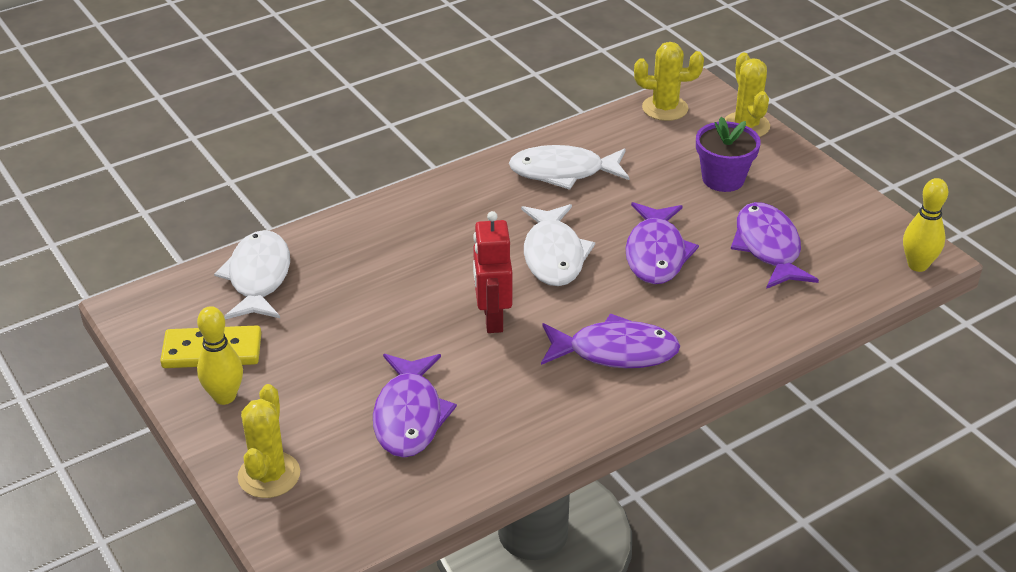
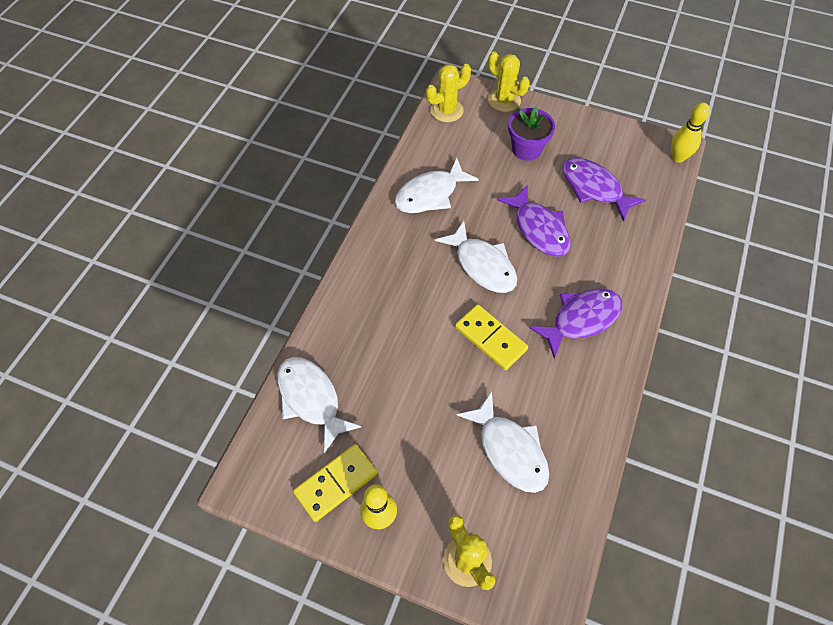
camera: 35 degrees left, 20 degrees up
(409, 416) = (509, 450): purple fish -> white fish
(492, 319) = (490, 338): red robot -> yellow domino

